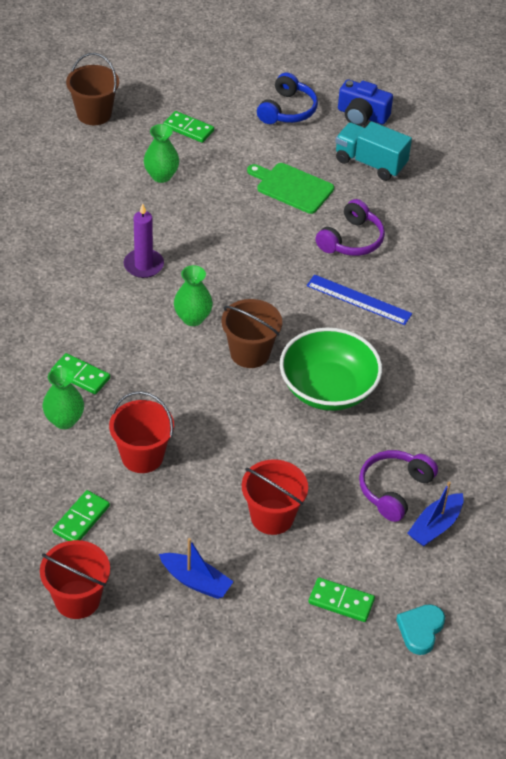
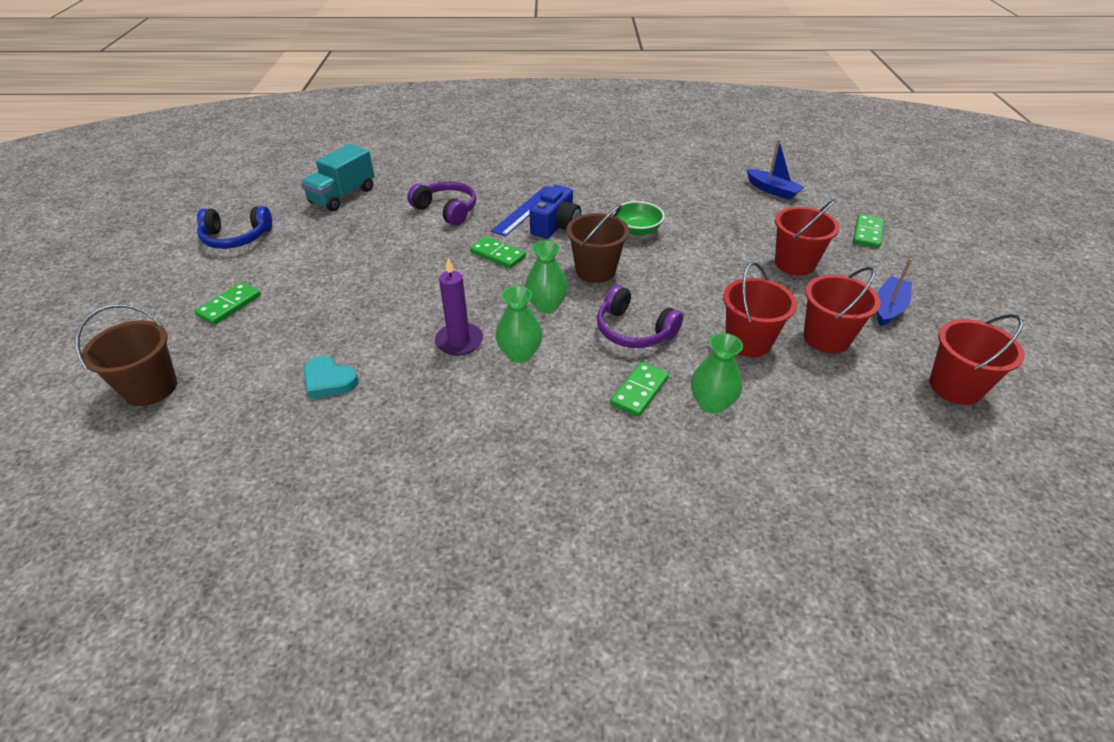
camera: 85 degrees left, 5 degrees down
(81, 519) = (850, 386): green domino -> green domino (497, 255)
(147, 517) = (826, 338): none -> red bucket
(161, 176) = (306, 327): green vase -> green vase (519, 354)
(287, 110) = (236, 238): blue headphones -> blue headphones turned 150 degrees clockwise
(292, 187) = (361, 239): green cutting board -> none
(328, 389) = (637, 230): green bowl -> green bowl, size x0.55
(362, 115) = (270, 197): blue camera -> blue camera (556, 226)
(394, 489) = (742, 205): purple headphones -> purple headphones (633, 331)
(420, 630) = (874, 201): turquoise heart -> turquoise heart (329, 381)

